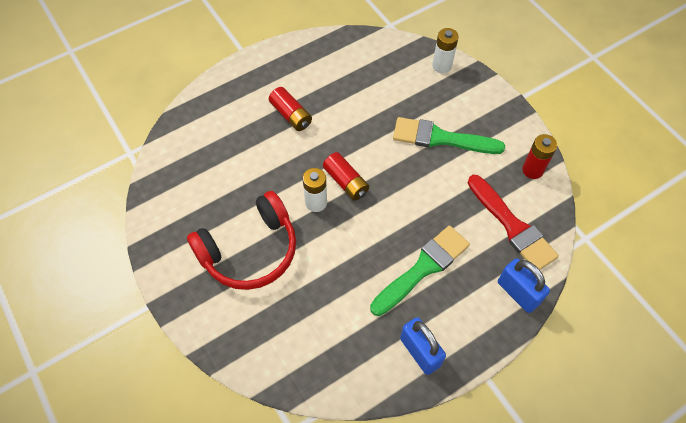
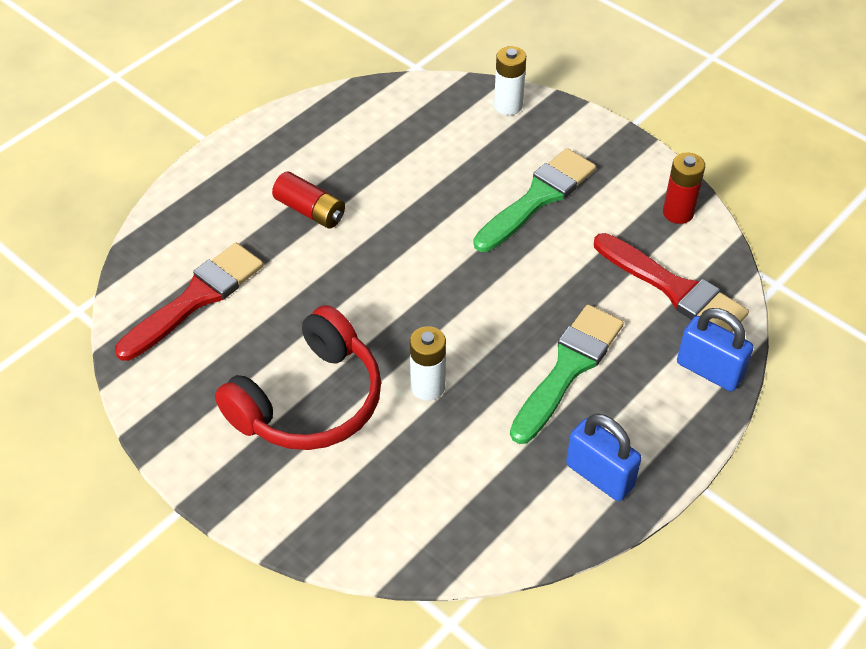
camera: 15 degrees left, 10 degrees down
(202, 161) = (196, 298): none -> red brush
(316, 202) = (386, 317): white battery -> white battery (428, 387)
(346, 182) = (421, 281): red battery -> none
(441, 138) = (538, 198): green brush -> green brush turned 135 degrees clockwise

